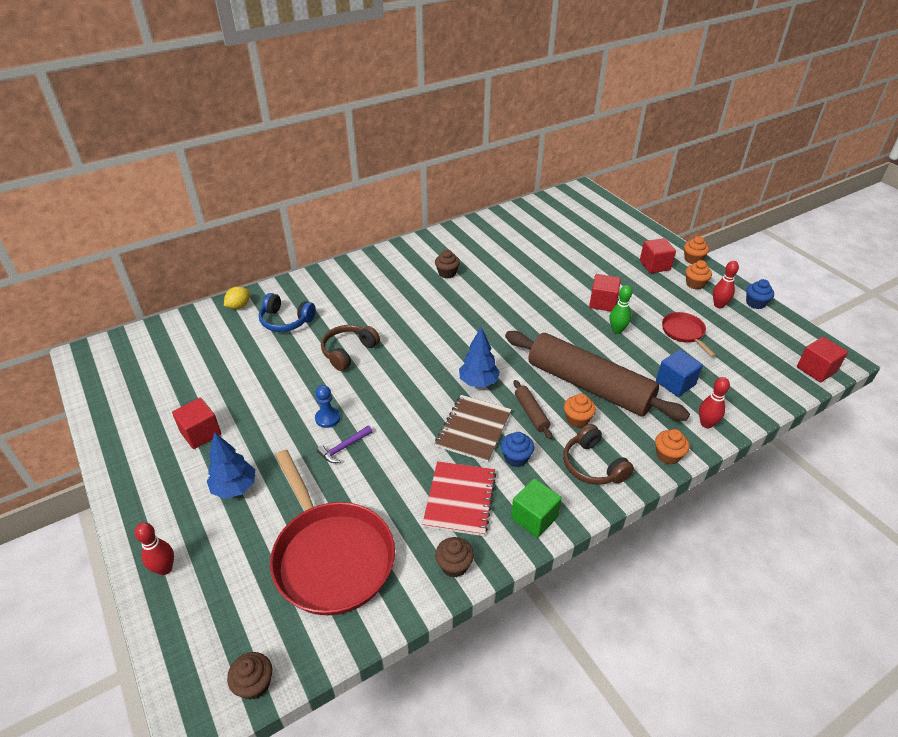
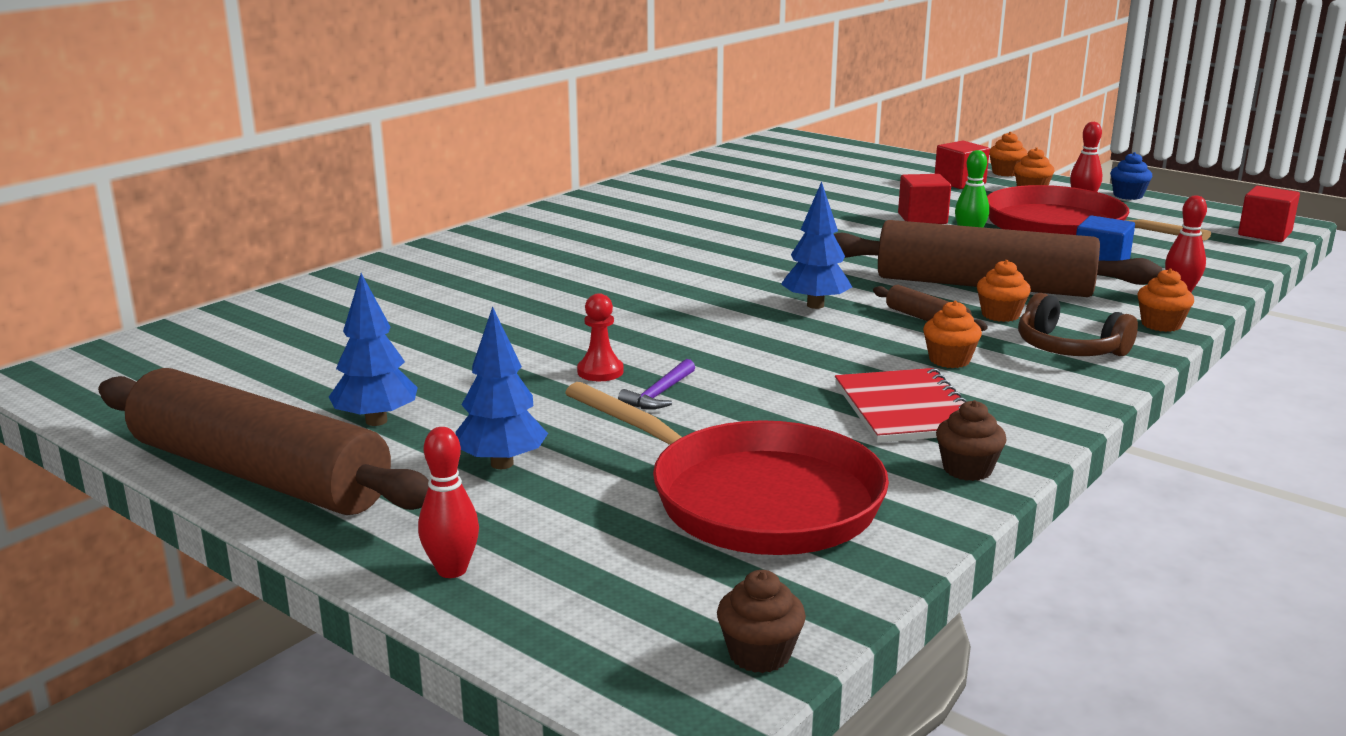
camera: 20 degrees left, 20 degrees down
(129, 463) = (259, 474): none -> brown rolling pin
(201, 433) = (376, 421): red cube -> blue tree
(239, 306) = (320, 291): yellow lemon -> none
(286, 321) = (424, 294): blue headphones -> none
(327, 418) = (600, 371): blue pawn -> red pawn
(348, 352) = (569, 307): brown headphones -> none
(447, 273) = (657, 221): brown cupcake -> none
(473, 429) = (855, 346): brown notebook -> none
(516, 458) = (949, 360): blue cupcake -> orange cupcake
(534, 517) = (1038, 406): green cube -> none
(684, 332) = (1063, 228): red pan -> red pan, size x2.07

